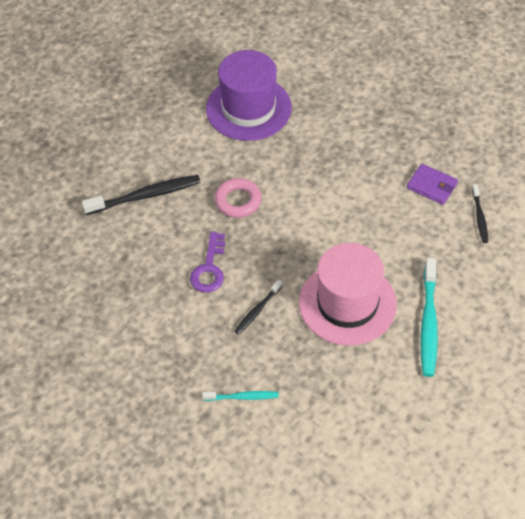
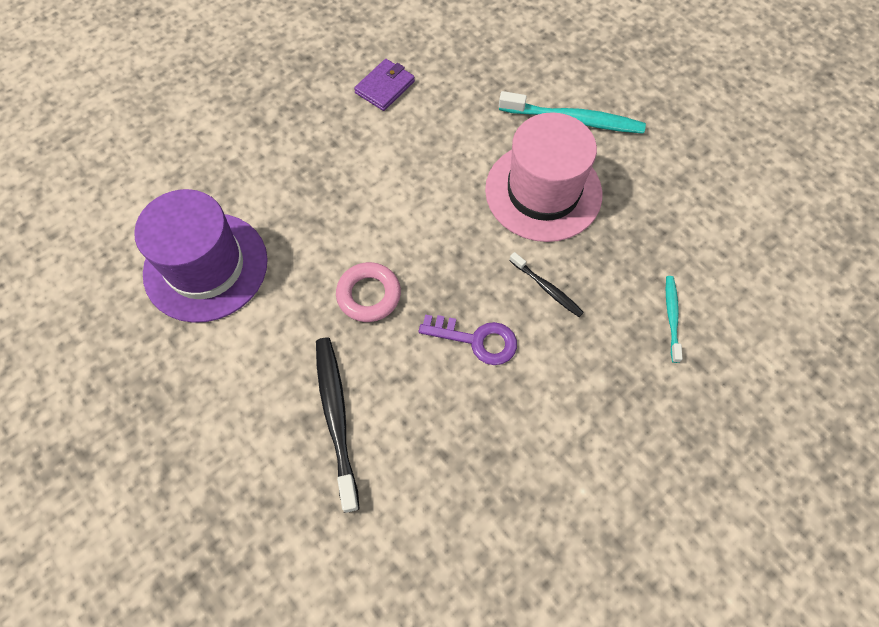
camera: 85 degrees left, 10 degrees up
(479, 217) = (437, 52): black toothbrush -> none

